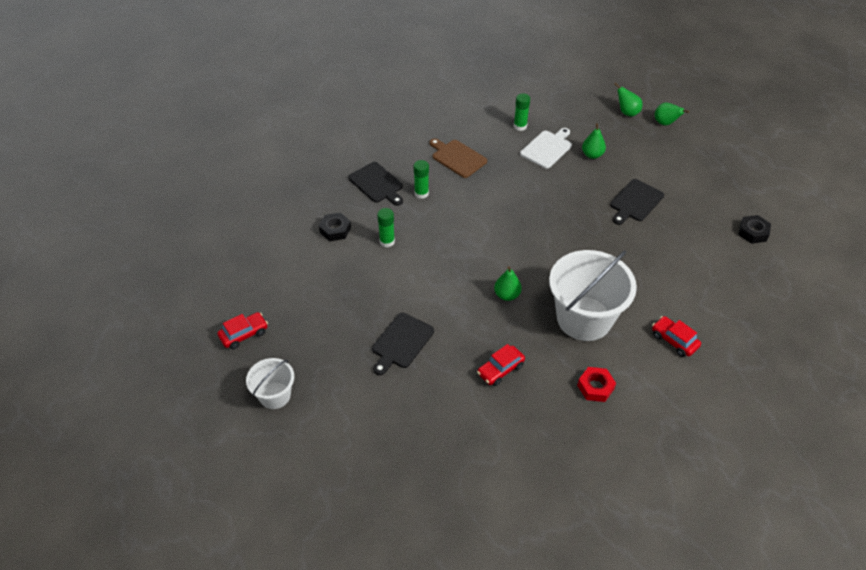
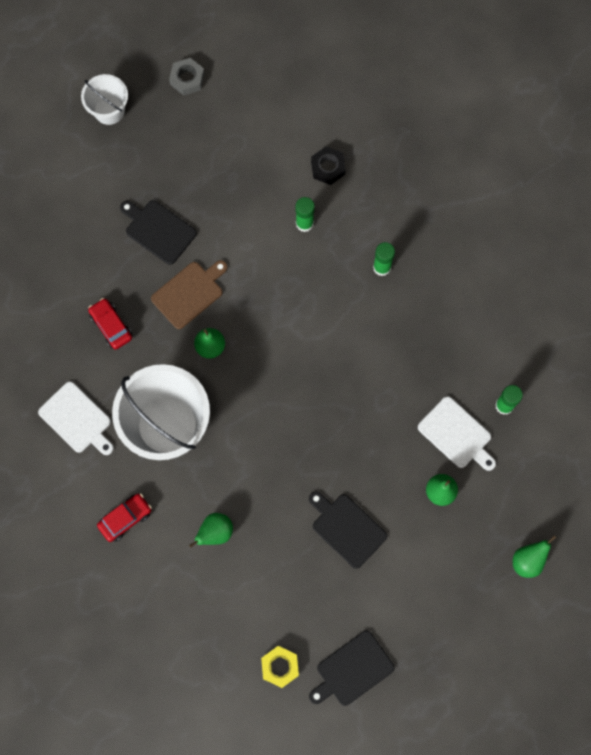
camera: 95 degrees right, 25 degrees up
(244, 334) = (187, 79): red car -> grey nut
(377, 184) = (402, 216): black cutting board -> black cutting board (352, 670)
(457, 158) = (444, 317): brown cutting board -> brown cutting board (189, 293)
(595, 387) = (77, 419): red nut -> white cutting board
(665, 123) = (501, 610): green pear -> green pear (215, 532)
(753, 232) = (280, 666): black nut -> yellow nut

